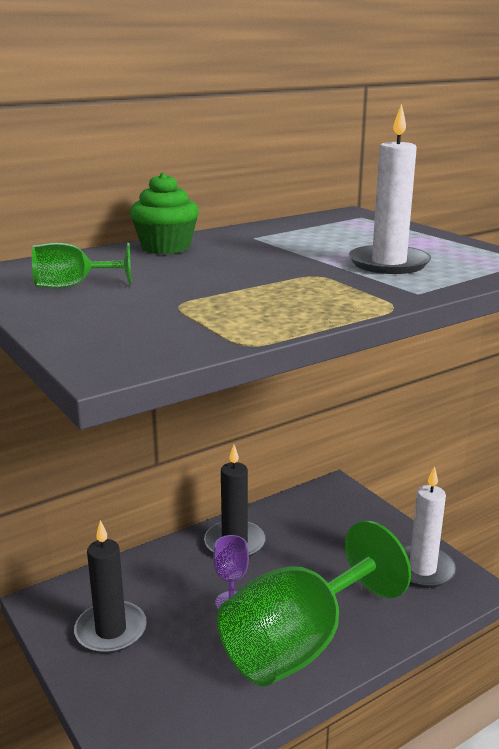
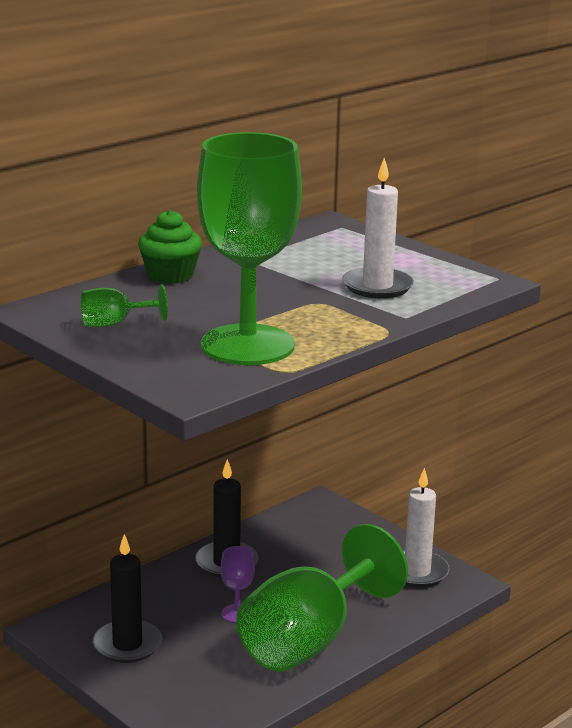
camera: 10 degrees left, 0 degrees up
(213, 313) = (247, 345): none -> green goblet

